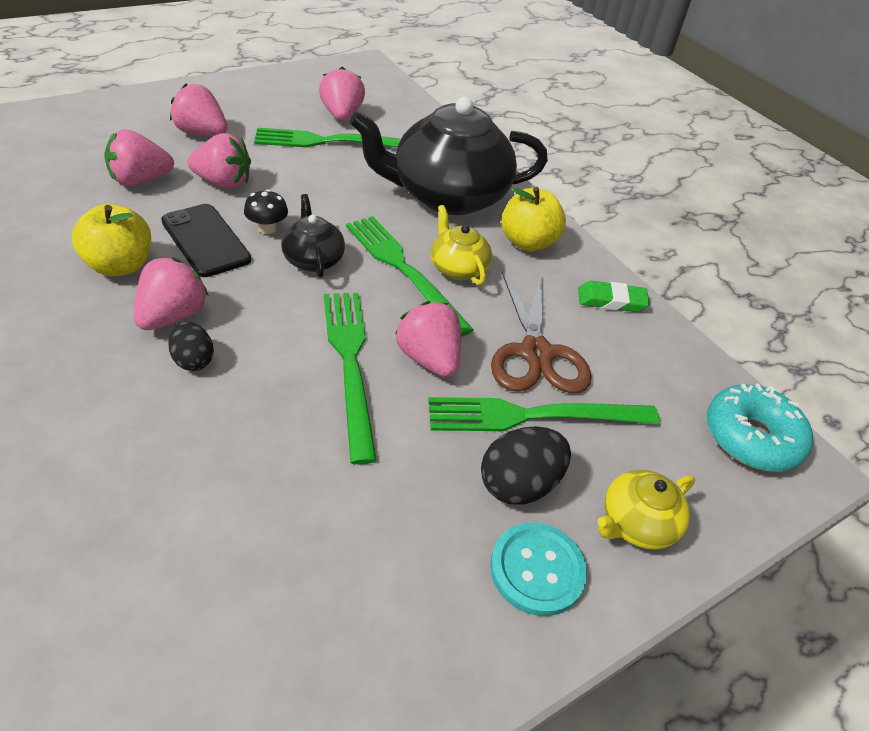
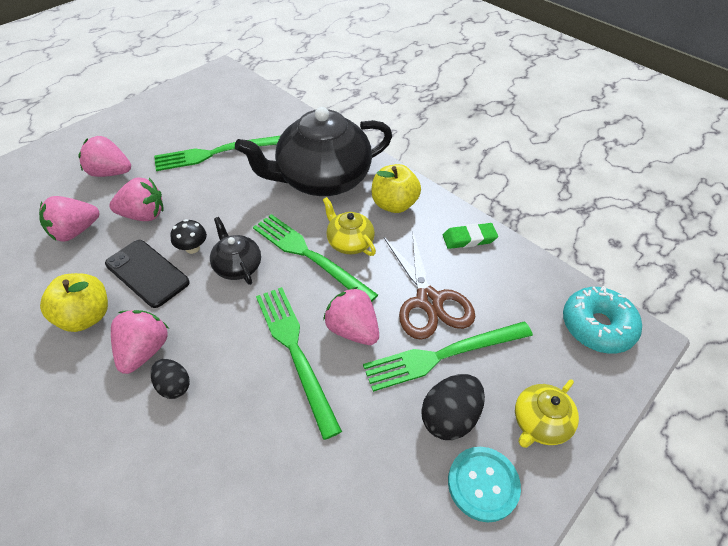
camera: 10 degrees left, 5 degrees up
(342, 115) = (217, 125): pink strawberry -> none

